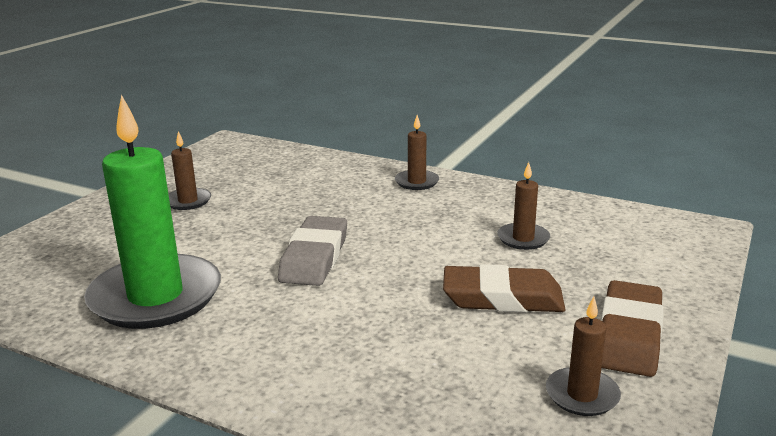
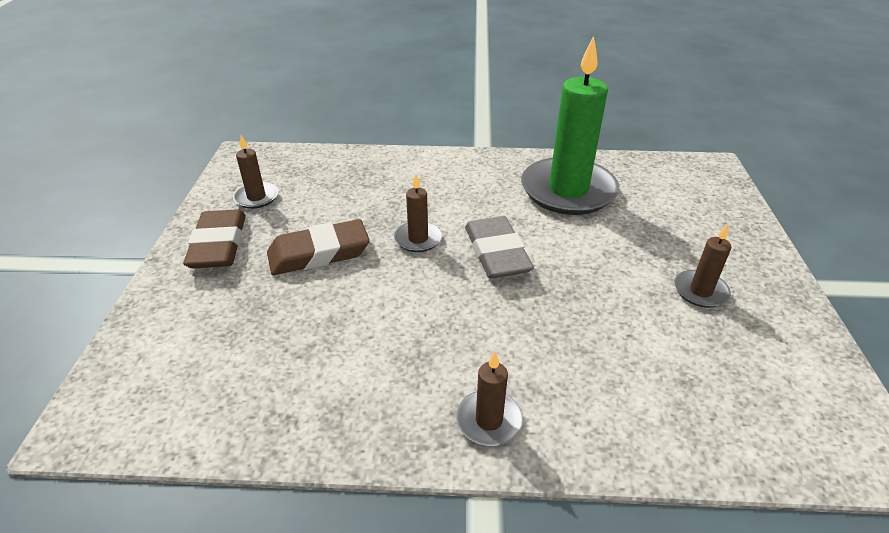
camera: 155 degrees right, 15 degrees up
(523, 239) = (314, 334): brown candle -> brown candle (418, 239)

